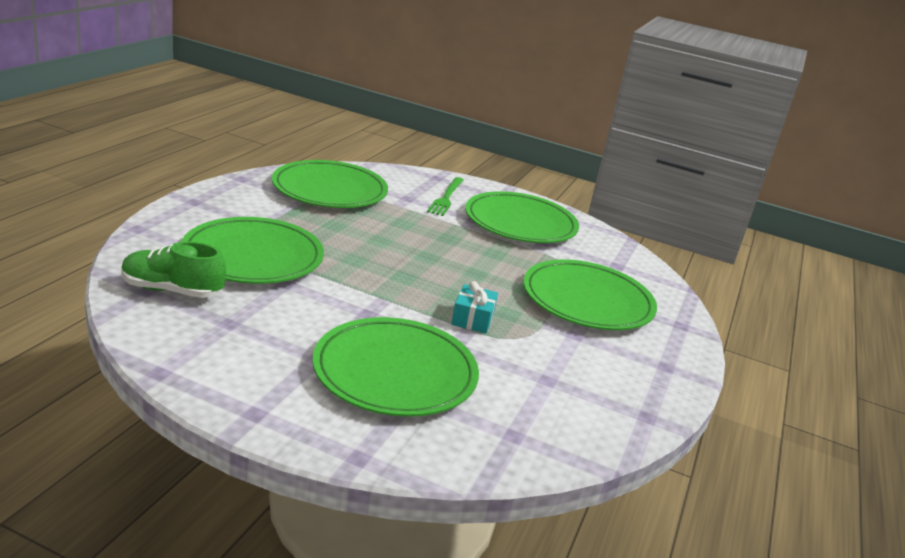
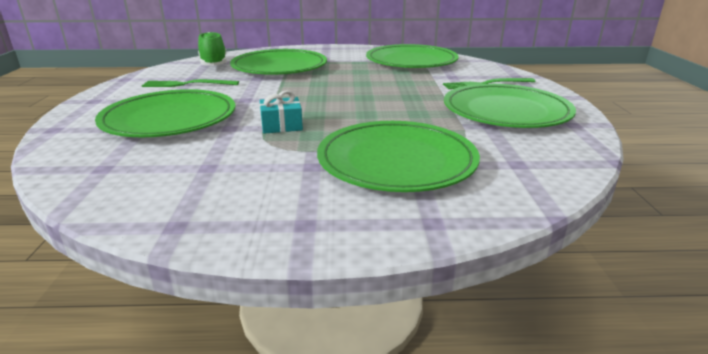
camera: 70 degrees right, 0 degrees up
(257, 332) = (187, 84): none -> green fork

